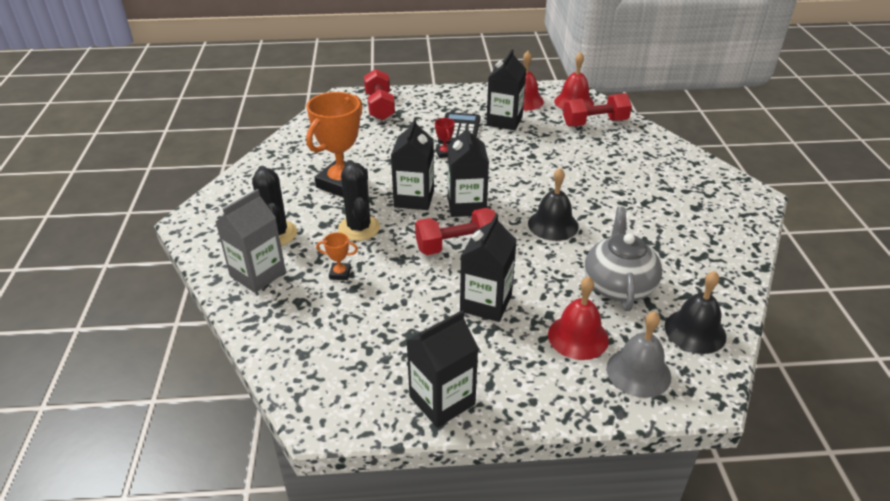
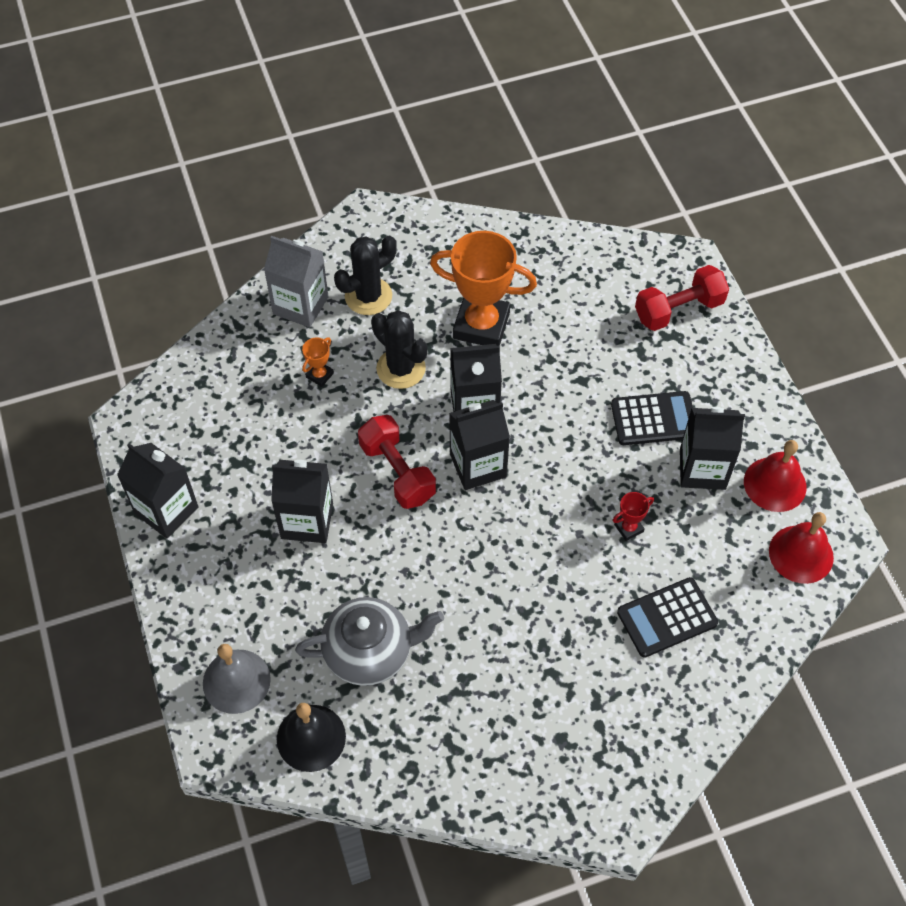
camera: 75 degrees right, 20 degrees up
(340, 273) = (319, 375): orange trophy -> orange trophy turned 45 degrees clockwise
(359, 228) = (401, 368): black cactus -> black cactus turned 75 degrees clockwise
(444, 153) = (587, 415): red trophy -> red trophy (628, 528)
(553, 225) = (467, 567): black bell -> none
(578, 337) = (275, 617): red bell -> none
(595, 123) = (746, 590): red dumbbell -> none
(609, 152) = (667, 617): none -> black calculator

